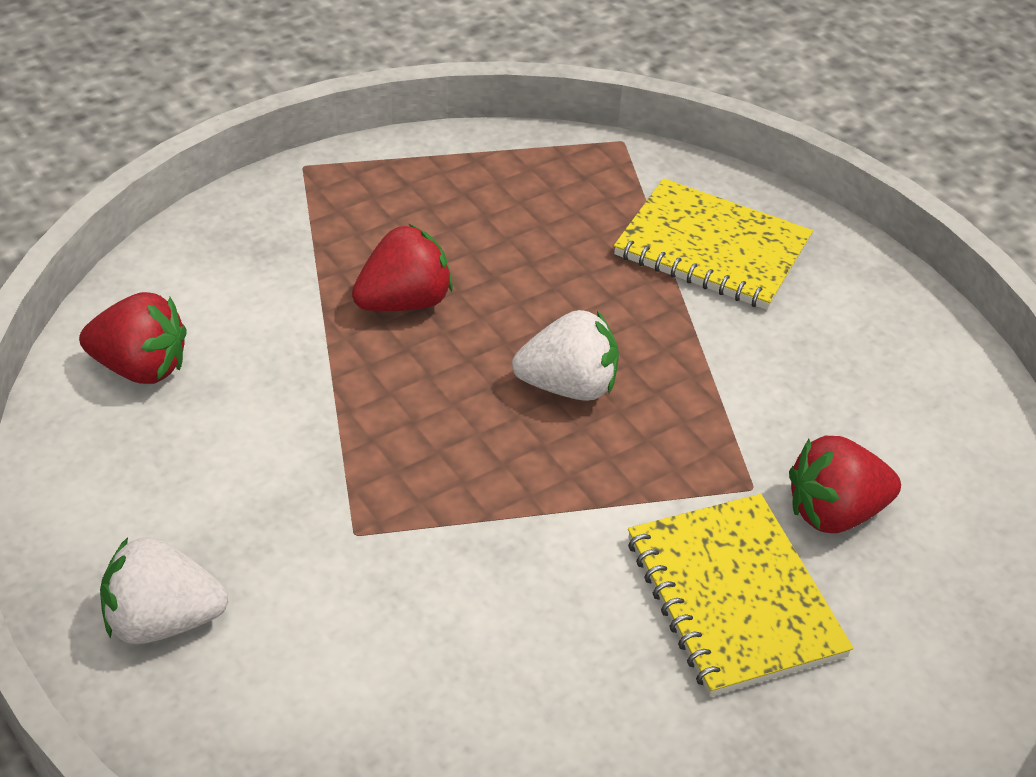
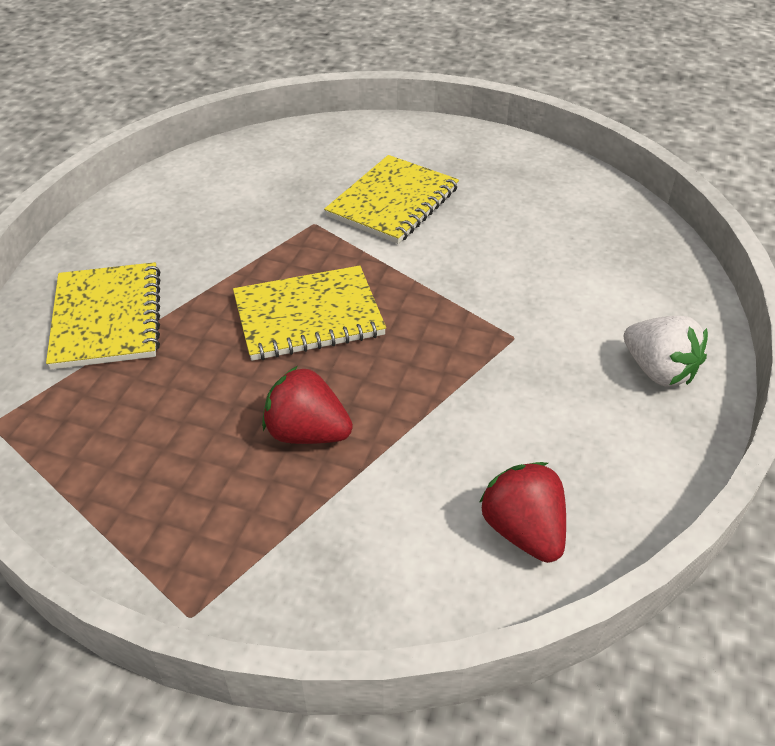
camera: 125 degrees left, 0 degrees up
(568, 386) = (308, 316): white strawberry -> yellow notebook
(834, 512) = (303, 194): red strawberry -> none

